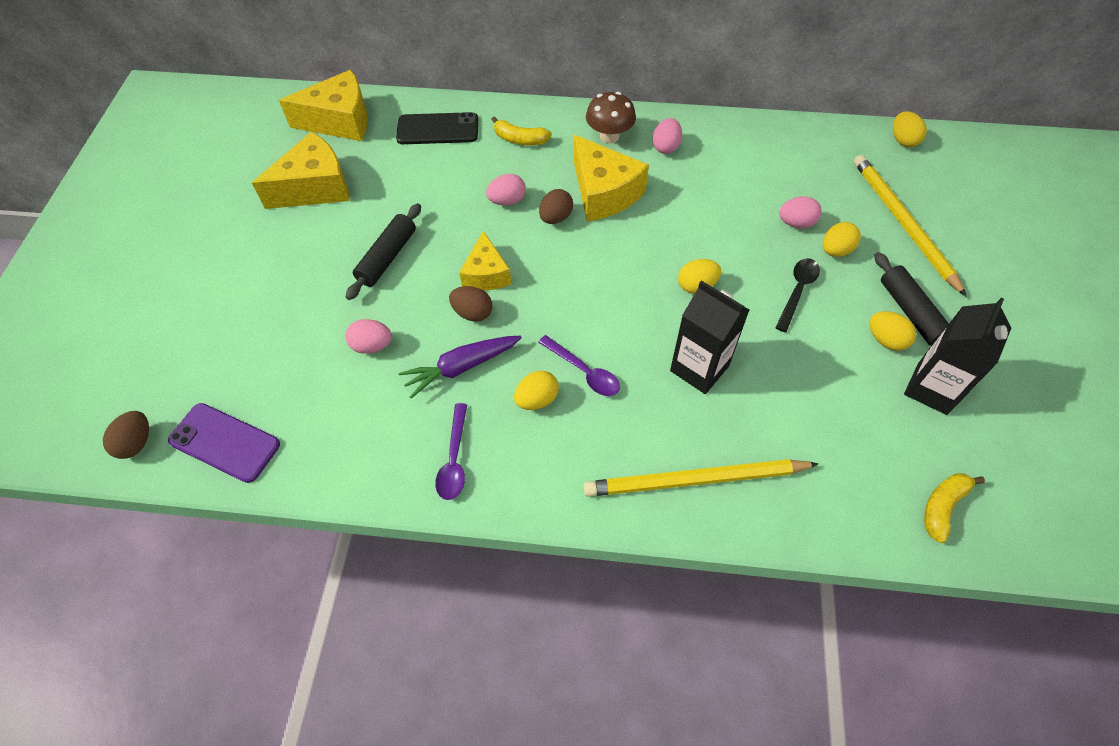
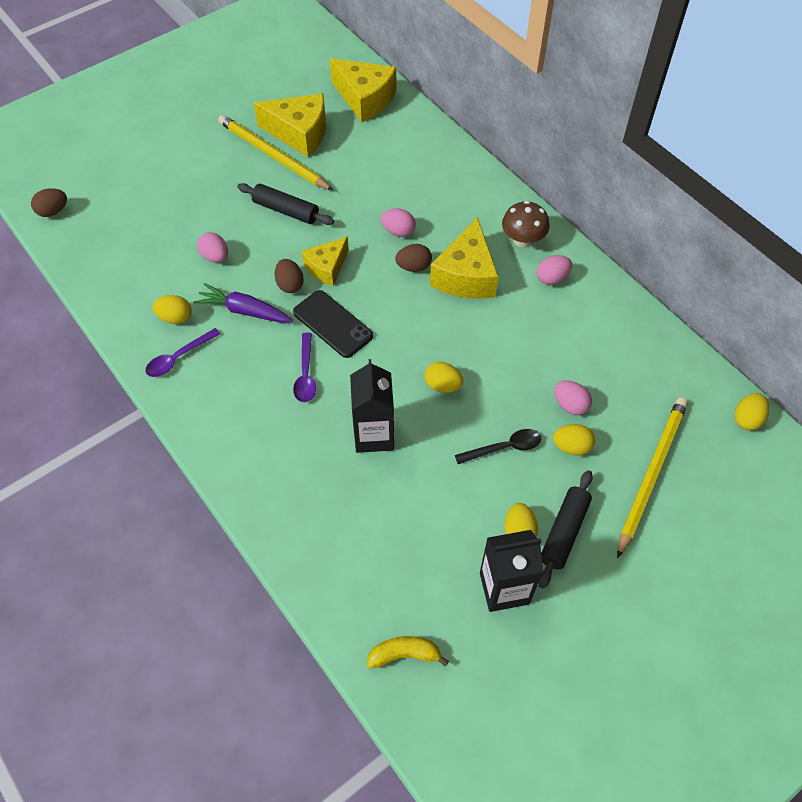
camera: 45 degrees right, 0 degrees up
(225, 442) = (89, 247): purple phone -> none
(387, 257) = (286, 211): black rolling pin -> black rolling pin turned 45 degrees clockwise
(437, 129) = (416, 149): black phone -> black phone (332, 324)
(520, 139) = (460, 196): yellow banana -> none
(537, 399) = (260, 366): yellow egg -> yellow egg (175, 318)
(695, 480) = (283, 492): yellow pencil -> yellow pencil (273, 155)

